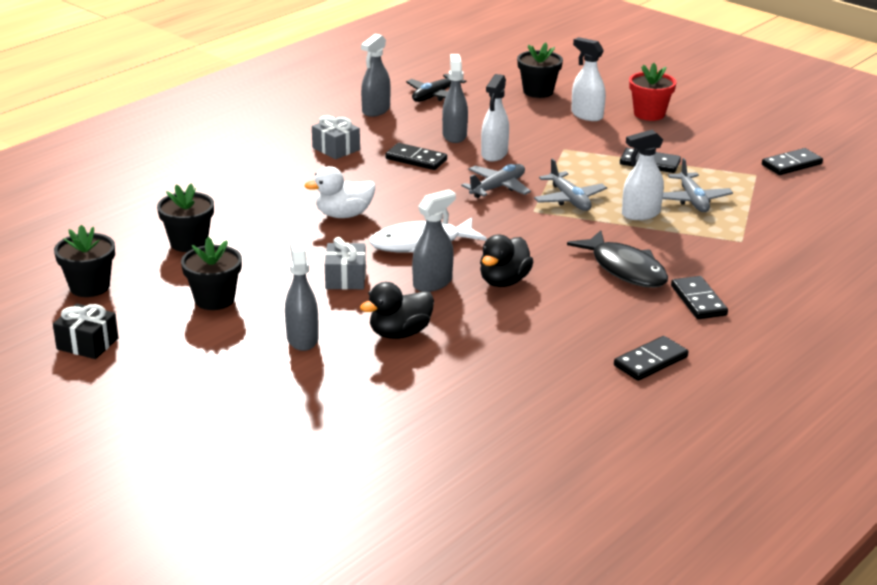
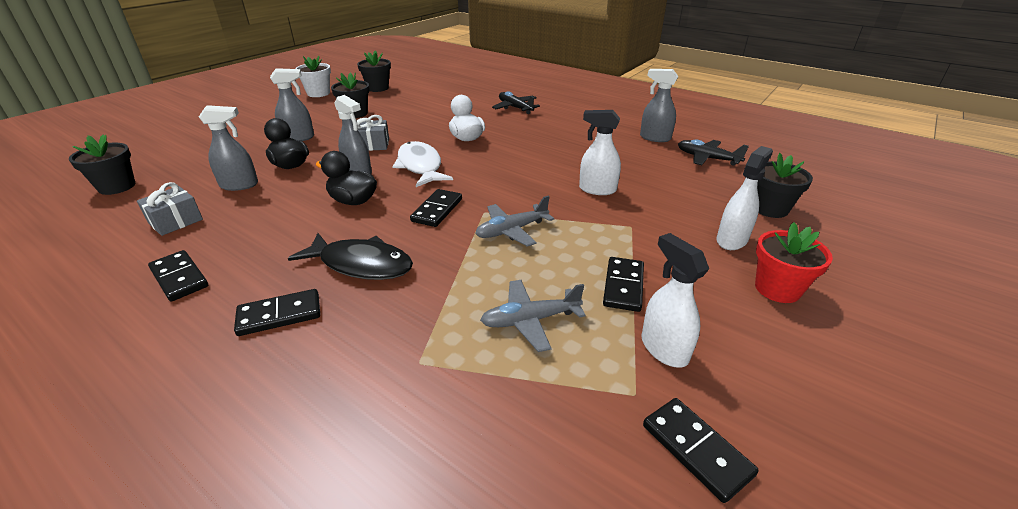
camera: 85 degrees right, 5 degrees up
(87, 344) = (318, 93): black gift -> white flower pot
(189, 243) = (426, 102): black flower pot -> black flower pot (117, 187)
(244, 178) = (515, 108): none -> black plane
(336, 149) = (574, 129): grey gift -> grey gift (175, 221)
(416, 159) = (569, 157): black domino -> black domino (437, 210)
(454, 135) = (627, 170): grey spray bottle -> grey spray bottle (239, 185)
(498, 187) = (527, 193): grey plane -> none
(625, 269) = (361, 264): black fish -> black fish turned 120 degrees counterclockwise
(640, 214) = (485, 276): white spray bottle -> white spray bottle (664, 348)

